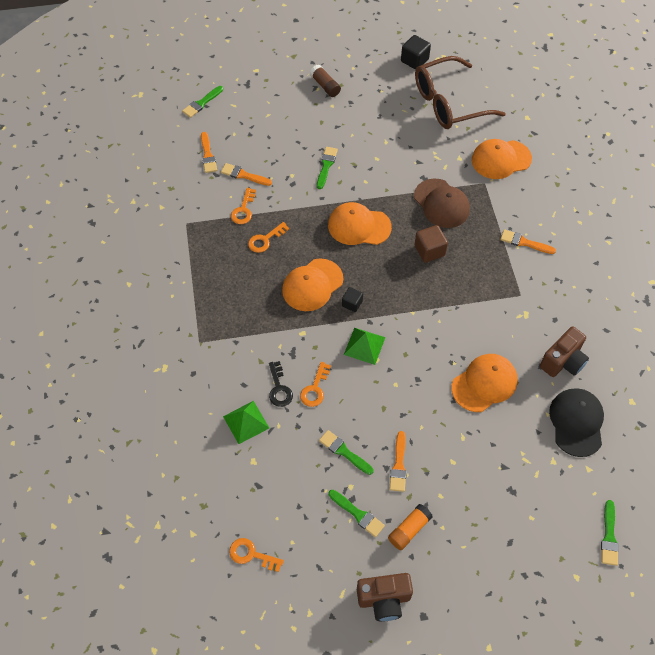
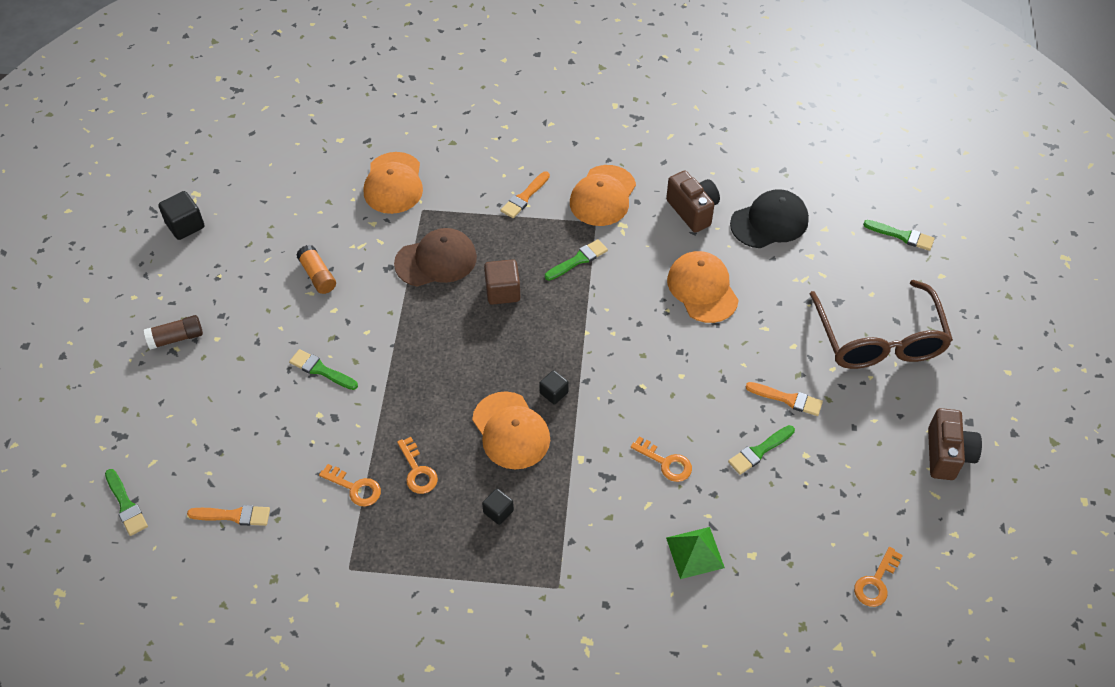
camera: 75 degrees left, 5 degrees down
(243, 175) = (293, 475): orange brush -> none
(247, 293) = (498, 511): none -> black cube
(279, 388) = (655, 503): black key -> none
(358, 514) = (842, 456): green brush -> green brush (578, 260)
(359, 226) = (437, 356): orange cap -> orange cap (603, 196)
(364, 346) = (619, 394): green pyramid -> none
(409, 530) = (868, 409): orange glue stick -> orange glue stick (317, 275)
(449, 103) = (278, 208): brown glasses -> brown glasses (879, 339)
(576, 422) = (769, 222): black cap -> black cap turned 135 degrees clockwise

